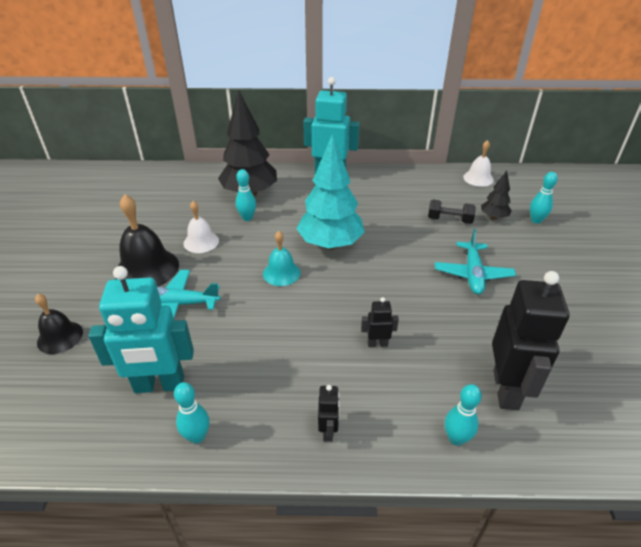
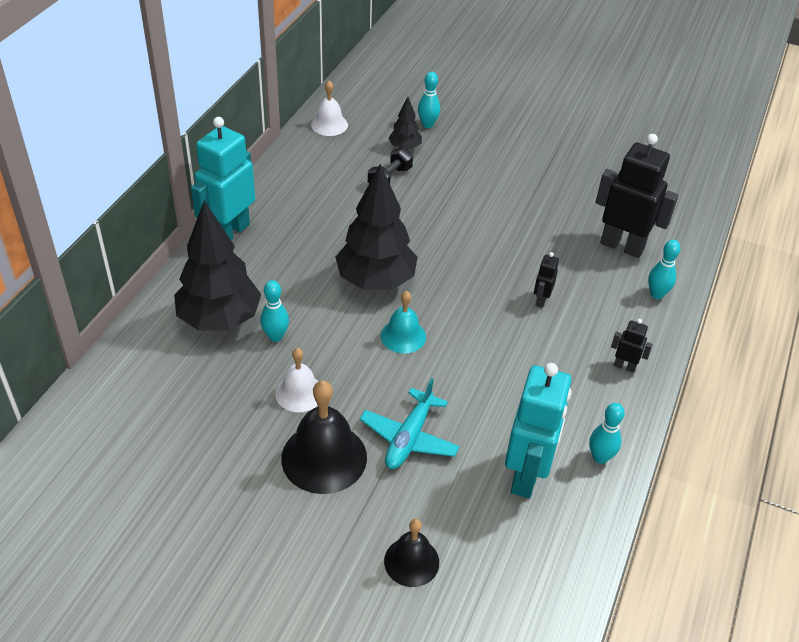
camera: 70 degrees left, 5 degrees up
(330, 244) = (376, 281): turquoise tree -> black tree
(472, 274) = (481, 201): turquoise plane -> none

